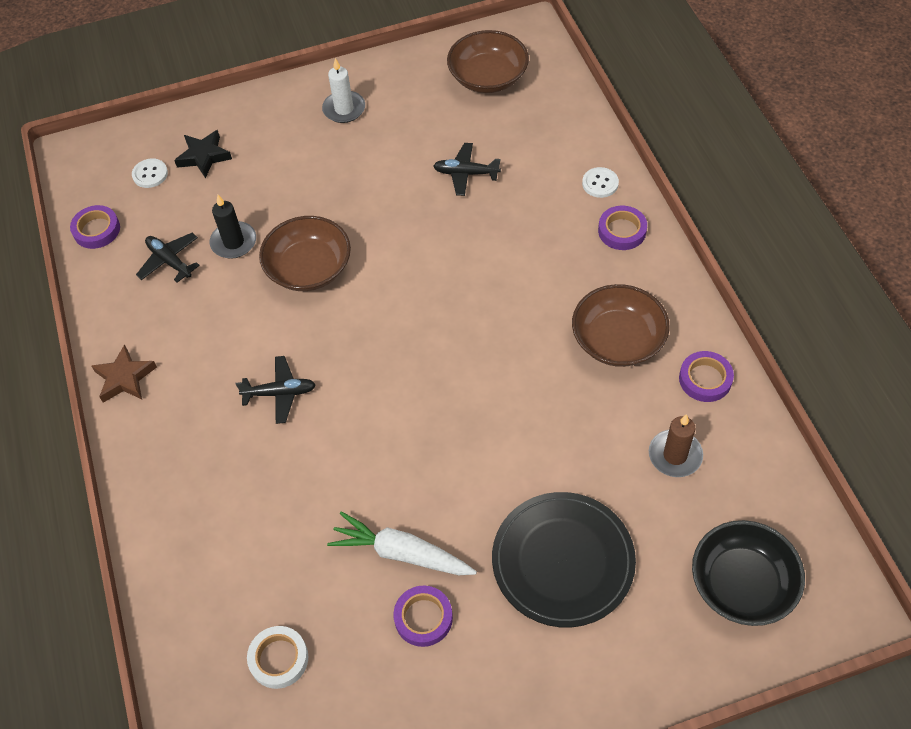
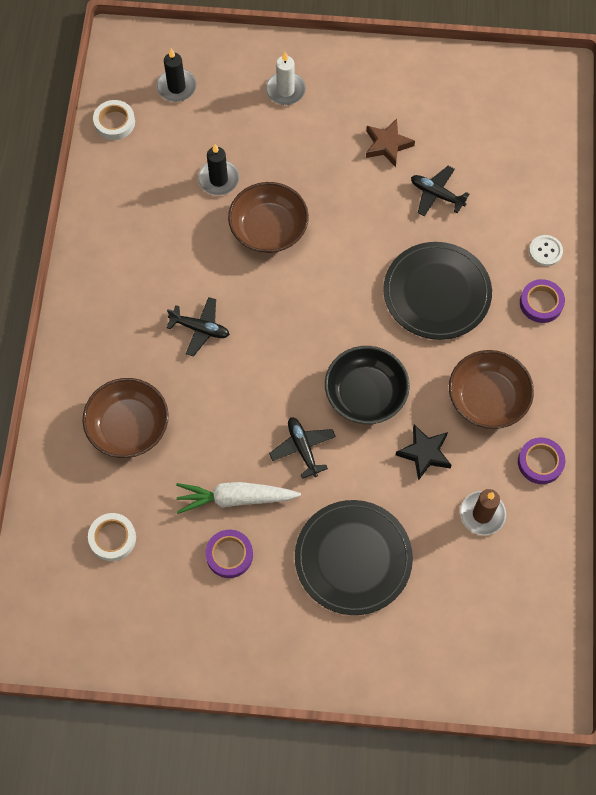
camera: 20 degrees right, 10 degrees up
(96, 230) = (114, 122): purple tape -> white tape
(125, 378) = (87, 264): brown star -> brown star (387, 145)
(150, 174) = (176, 87): white button -> black candle
(169, 261) = (161, 175): black plane -> black plane (303, 448)
(204, 156) = (226, 88): black star -> black star (424, 453)
(344, 109) = (362, 89): white candle -> white candle (285, 90)
(401, 553) = (236, 498): white carrot -> white carrot turned 45 degrees counterclockwise
(488, 77) = (500, 107): brown bowl -> brown bowl (128, 426)
(513, 262) = (436, 293): none -> black plate
(742, 583) = (480, 636): black bowl -> black bowl (365, 394)

